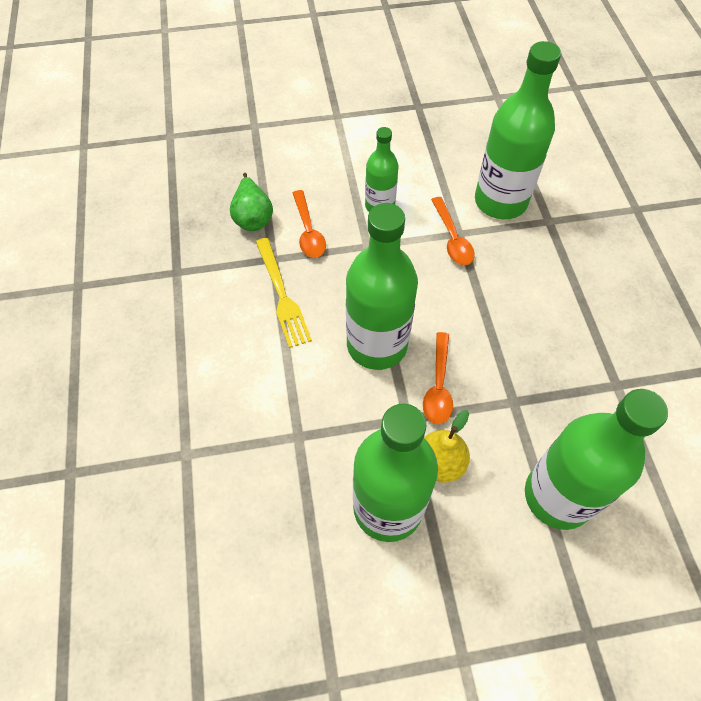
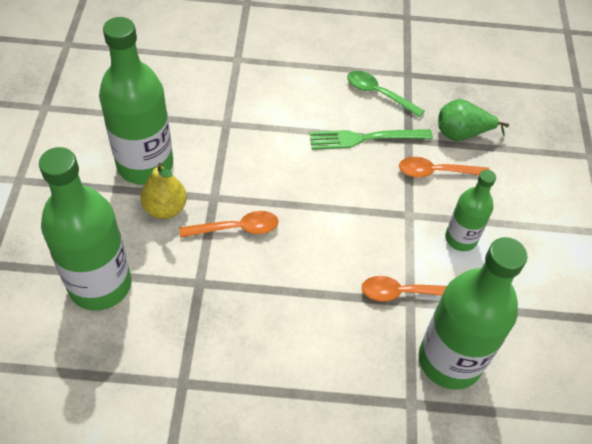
camera: 100 degrees right, 5 degrees down
(213, 293) = (378, 94): none -> green spoon
(282, 295) = (365, 138): yellow fork -> green fork
(377, 345) = (293, 194): green bottle -> none
(438, 386) = (236, 228): orange spoon -> orange spoon turned 150 degrees clockwise

